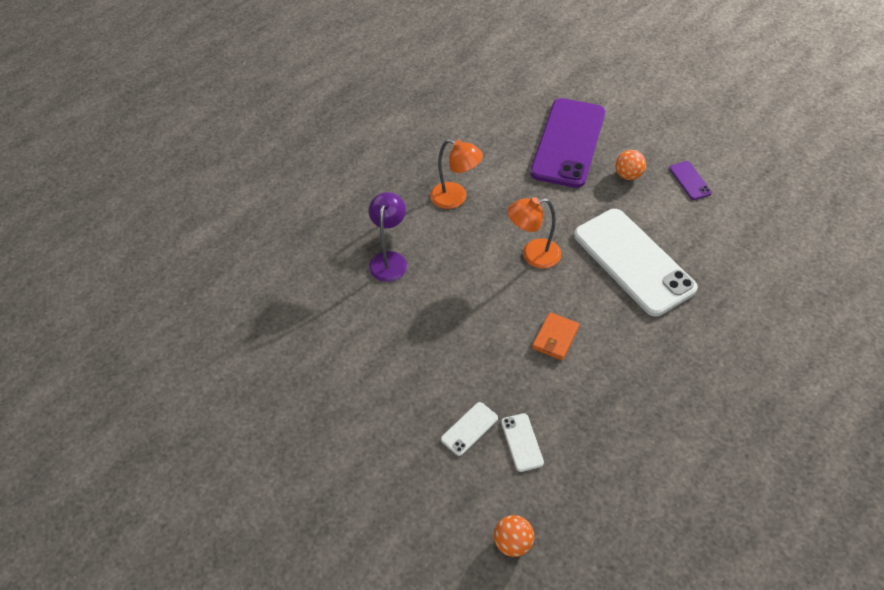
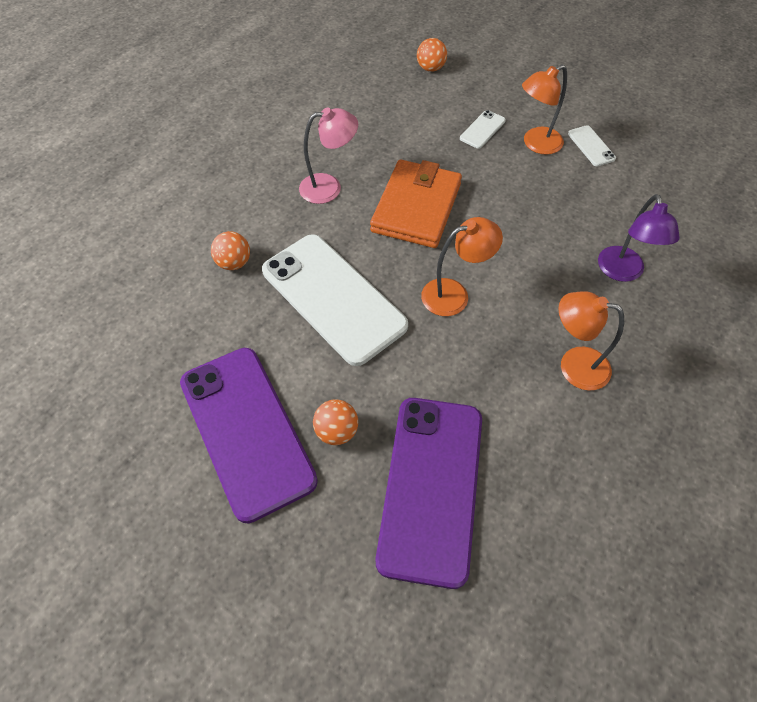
camera: 170 degrees right, 5 degrees up
(417, 401) = (536, 144): none -> orange lamp
(522, 442) = (435, 125): white phone -> white phone (591, 146)
(555, 338) = (416, 207): orange wallet -> orange wallet, size x1.98
(641, 370) = (329, 187): none -> pink lamp
(689, 180) = (247, 430): purple phone -> purple phone, size x2.46
(723, 300) = (234, 263): none -> orange ball

